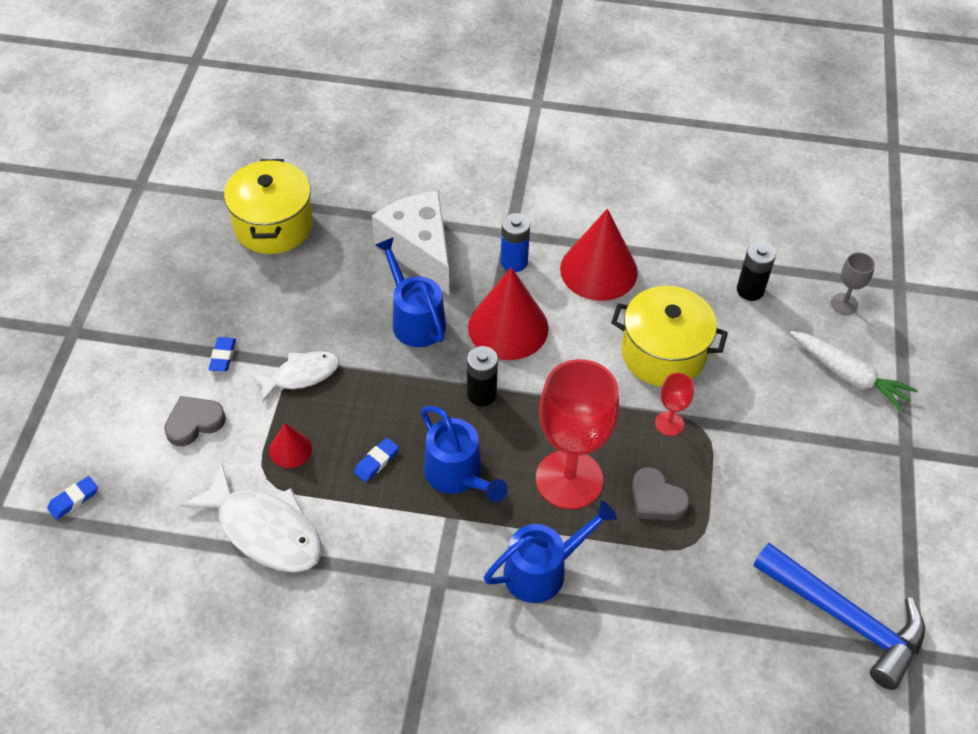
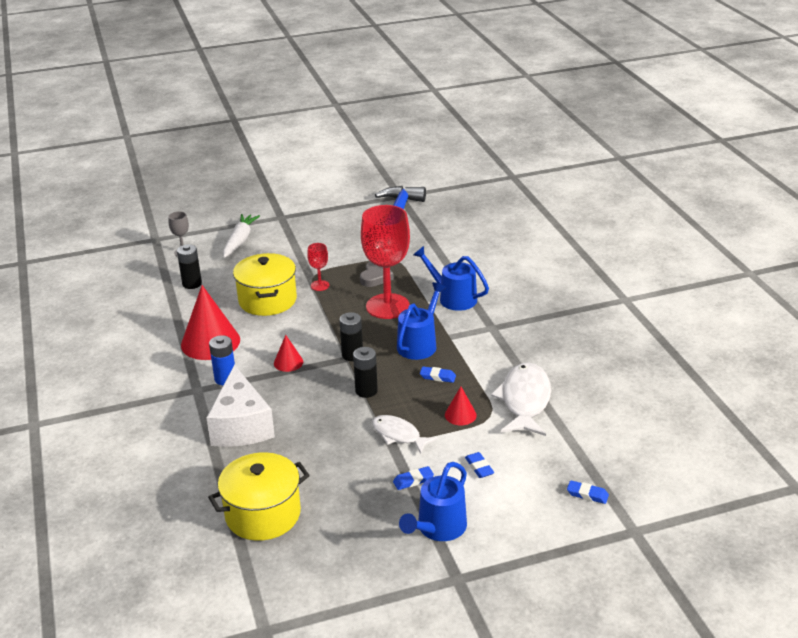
camera: 115 degrees left, 20 degrees down
(194, 423) = (479, 467): grey heart -> blue eraser
(401, 379) = (366, 391): none -> black battery
(414, 319) = (310, 403): blue watering can -> blue watering can (438, 528)
(419, 250) = (241, 425): white cheese -> white cheese turned 45 degrees counterclockwise
(508, 327) = (288, 362): red cone -> red cone, size x0.49

